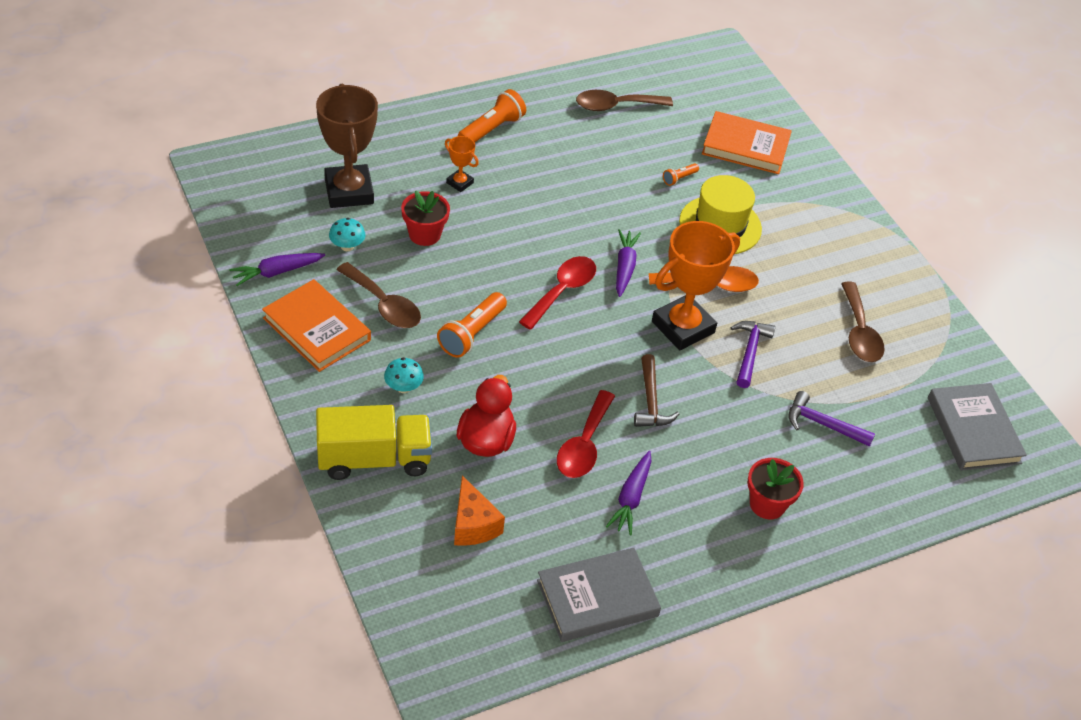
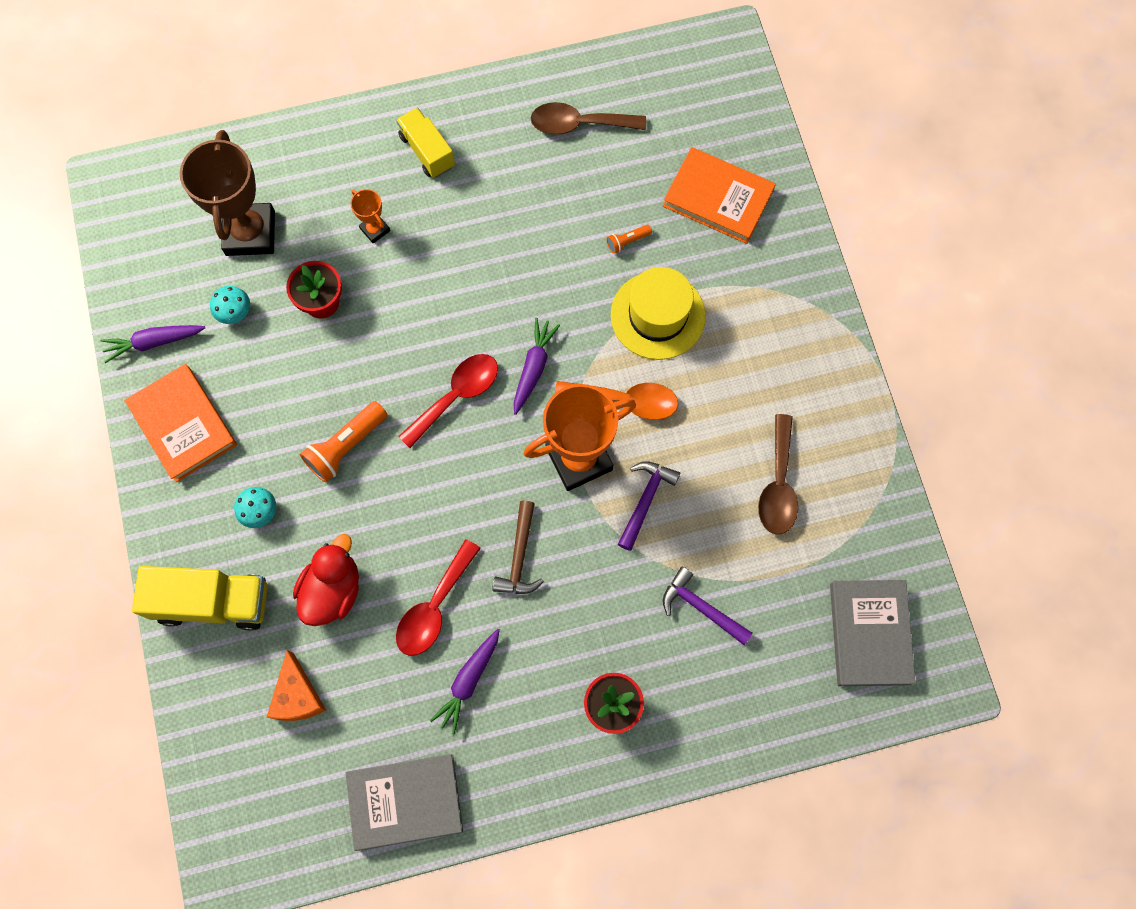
camera: 15 degrees right, 25 degrees up
(384, 305) = (259, 397): brown spoon -> none
(492, 129) = (427, 151): orange flashlight -> yellow truck

